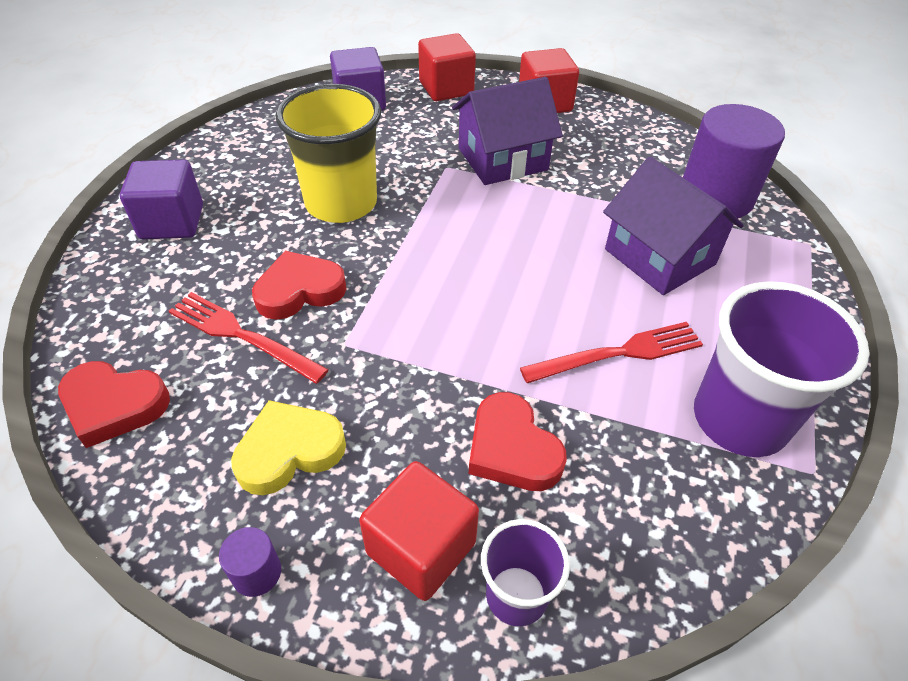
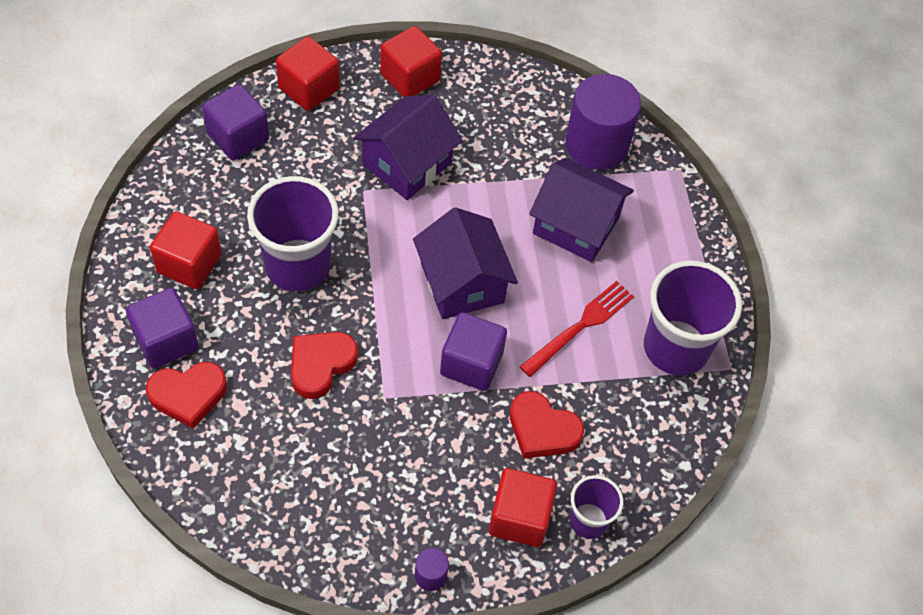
camera: 30 degrees left, 10 degrees up
(114, 405) = (252, 513): red heart -> red heart (188, 395)
(241, 335) = (303, 421): red fork -> none
(244, 173) = (189, 264): none -> red cube
(289, 451) = (399, 492): yellow heart -> none
(341, 203) = (298, 265): yellow cup -> purple cup
(464, 346) = (471, 363): none -> purple cube
(500, 268) = (462, 283): none -> purple house

